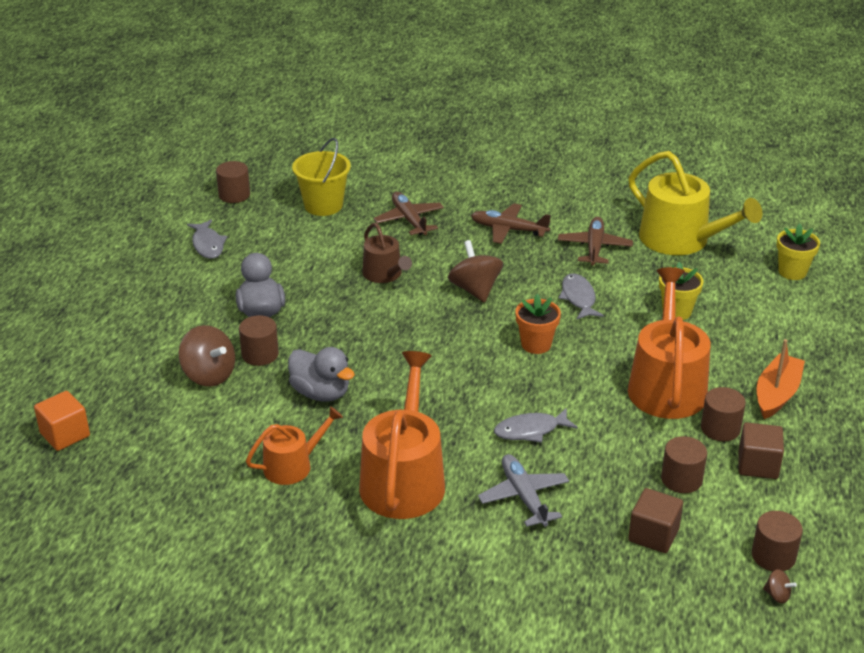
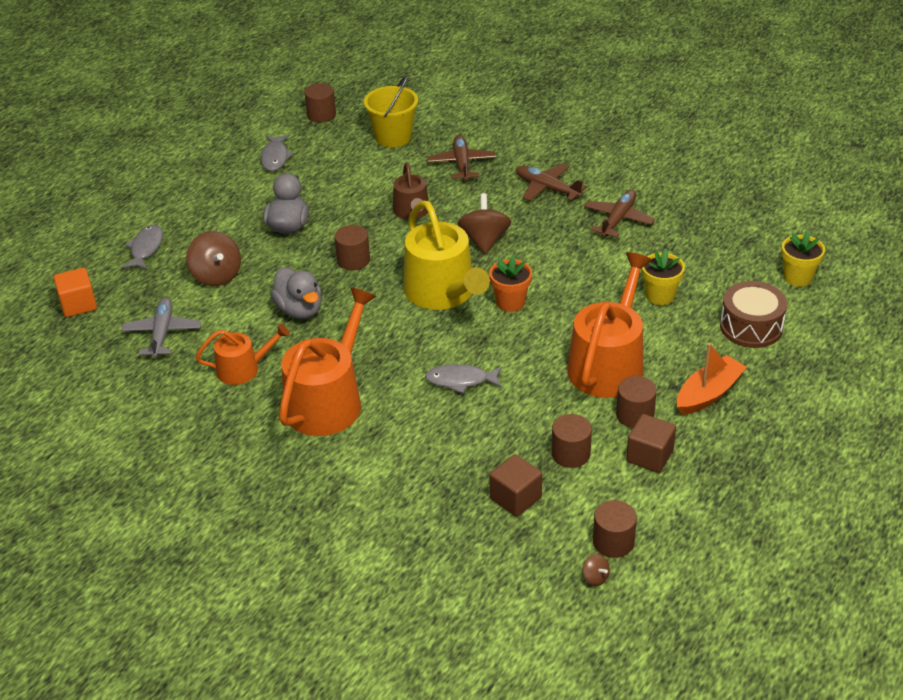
camera: 20 degrees right, 5 degrees up
(260, 354) = (267, 265): brown cylinder -> brown cylinder (353, 260)
(524, 497) = (421, 439): grey plane -> grey plane (162, 333)
(578, 298) = (575, 266): grey fish -> grey fish (146, 248)
(681, 240) = (706, 226): yellow watering can -> yellow watering can (443, 293)
(778, 324) = (751, 327): none -> brown drum

